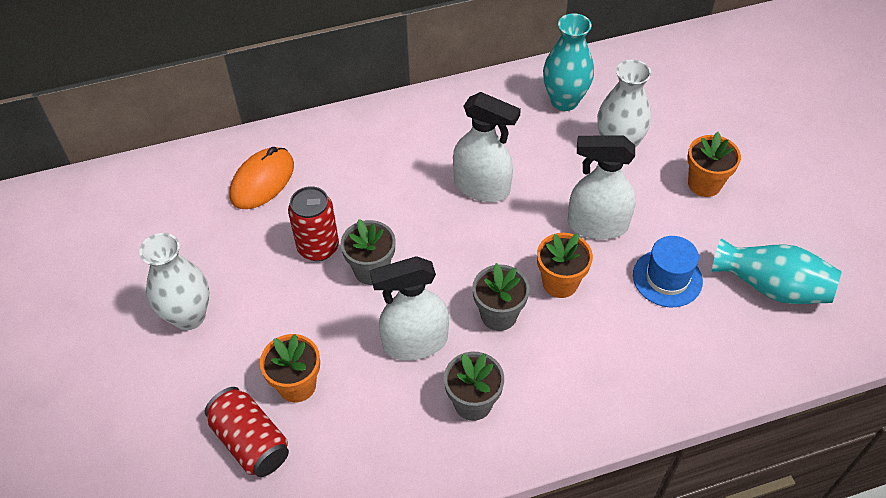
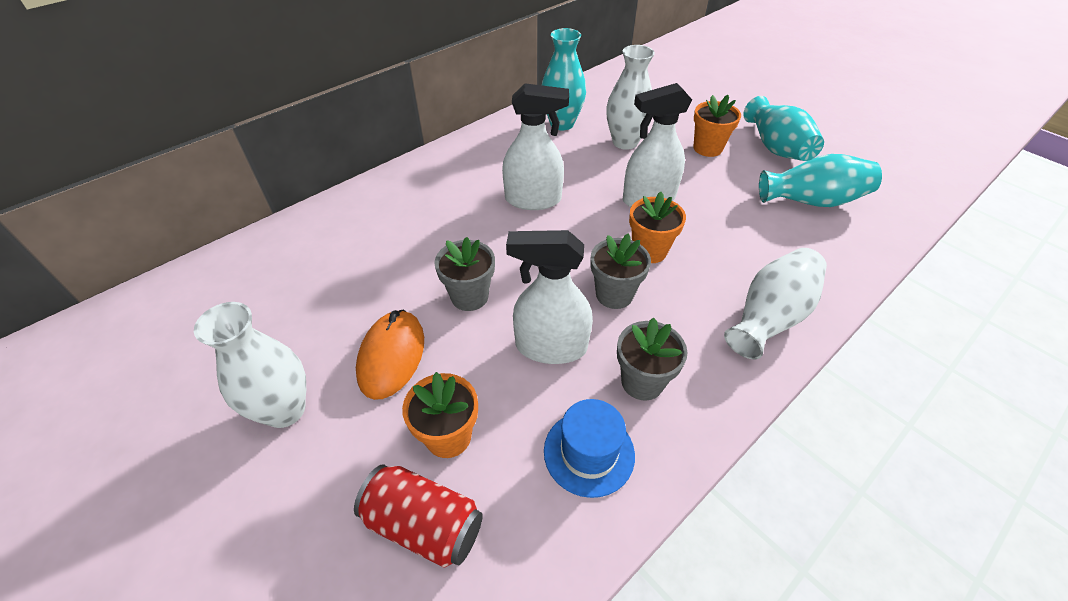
camera: 25 degrees left, 5 degrees down
(262, 181) = (316, 254): orange mouse -> orange mouse (391, 356)
(318, 247) = (404, 294): red can -> none
(415, 342) = (550, 346): white spray bottle -> white spray bottle turned 45 degrees clockwise
(627, 391) = (769, 317): none -> white vase
(667, 278) = (731, 219): blue hat -> blue hat (589, 452)
(784, 208) = (775, 148): none -> turquoise vase

